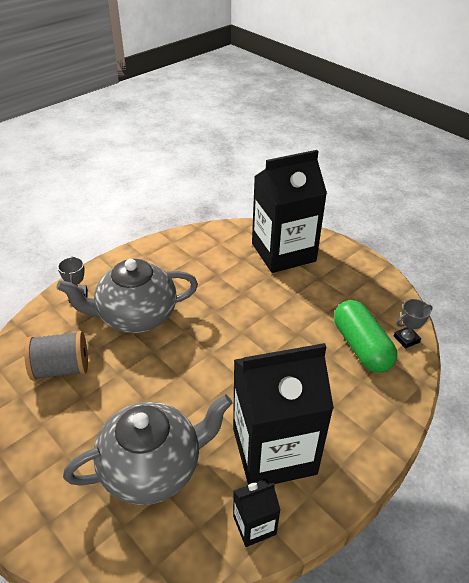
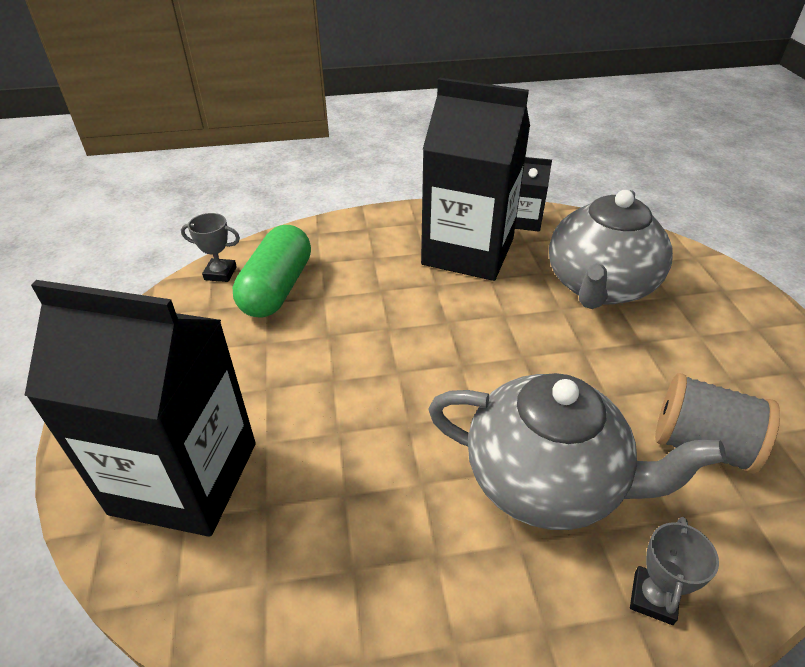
camera: 145 degrees left, 0 degrees up
(153, 467) = (599, 286): grey teapot -> grey teapot turned 75 degrees counterclockwise

